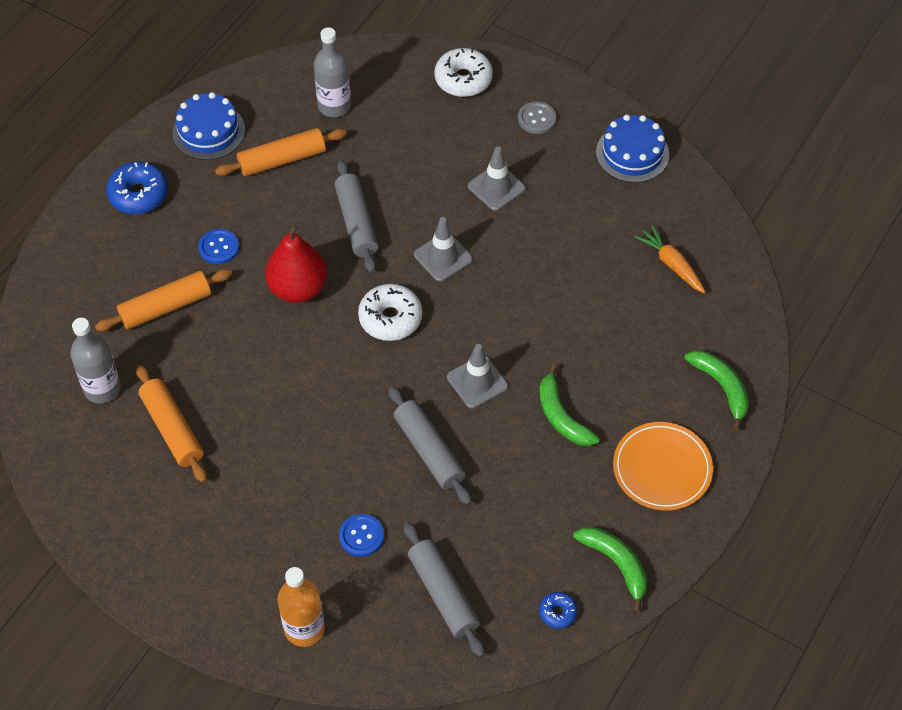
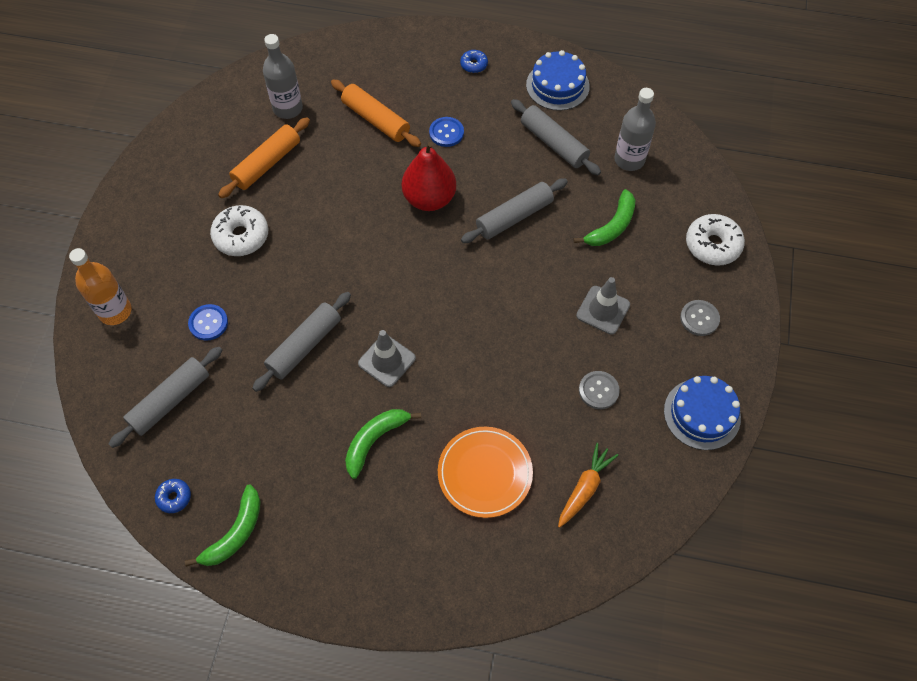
camera: 70 degrees right, 5 degrees up
(138, 194) = (474, 65): blue donut -> blue donut, size x0.54
(282, 160) = (553, 143): orange rolling pin -> grey rolling pin
(390, 318) = (426, 274): white donut -> white donut (241, 236)
(443, 257) = (507, 292): grey traffic cone -> none
(579, 220) = (598, 390): none -> grey button
(662, 468) = (348, 545): orange plate -> orange plate (485, 473)
(721, 387) = (458, 576): green banana -> green banana (612, 226)

